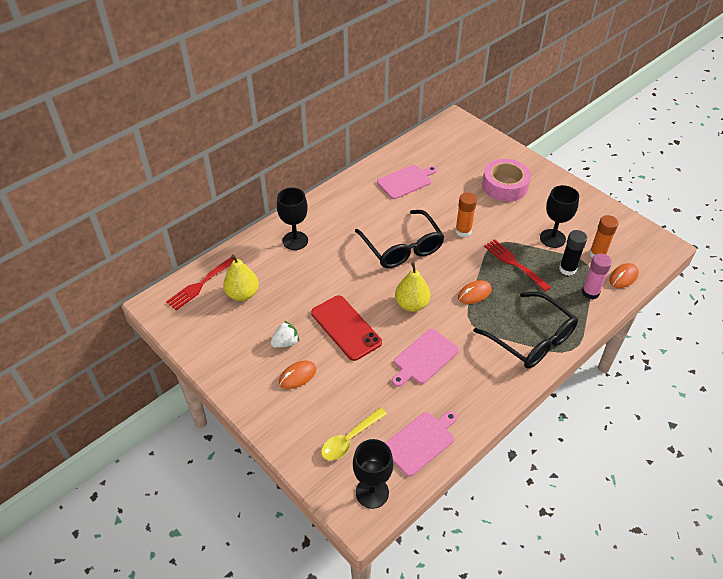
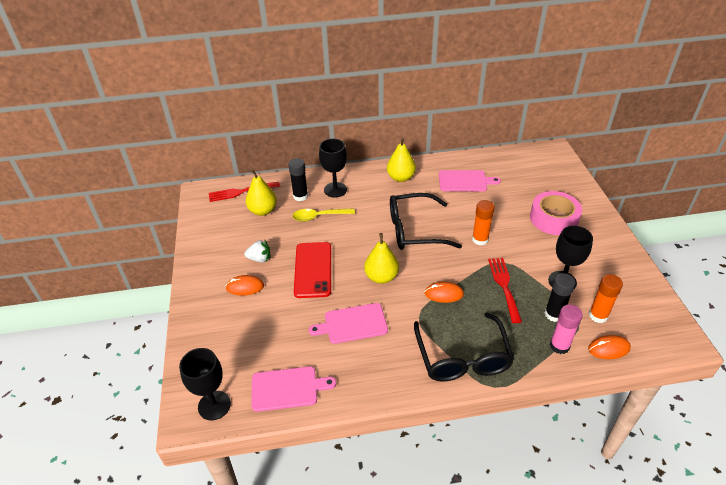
camera: 35 degrees right, 5 degrees down
(267, 262) = (300, 196): none -> black glue stick
(346, 202) = (400, 178): none -> yellow pear
(349, 439) = (236, 354): yellow spoon -> yellow spoon (319, 216)
(402, 248) = (414, 230): black glasses -> black glasses turned 75 degrees clockwise

